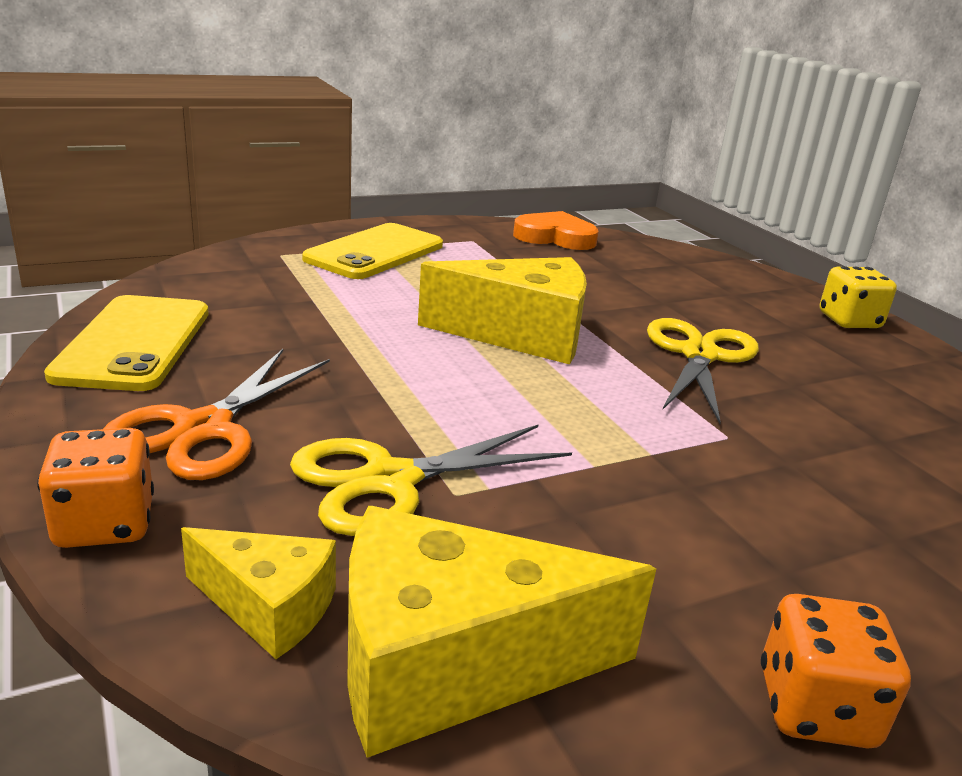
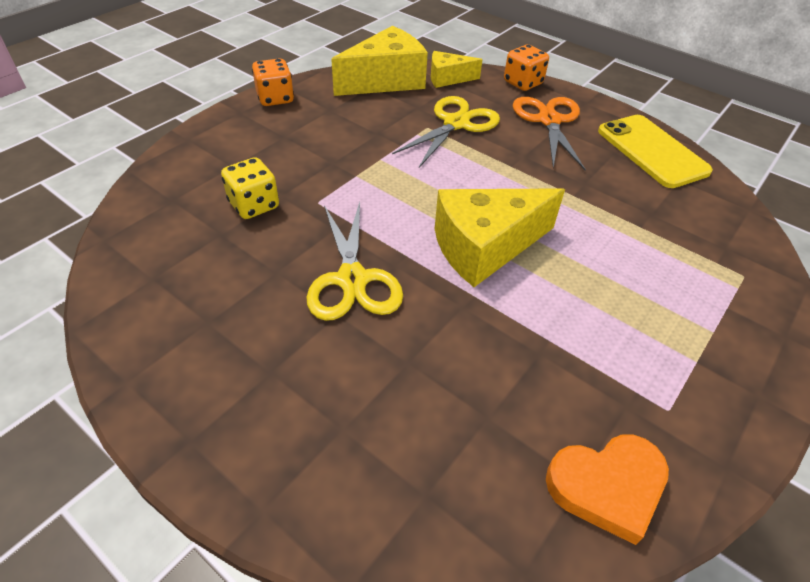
camera: 155 degrees right, 20 degrees up
(375, 252) = (699, 320): yellow phone -> none
(849, 321) = (209, 423): yellow dice -> yellow dice (254, 205)

